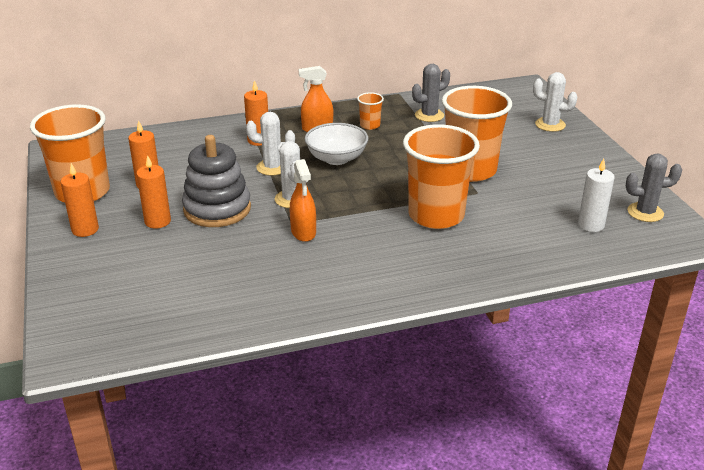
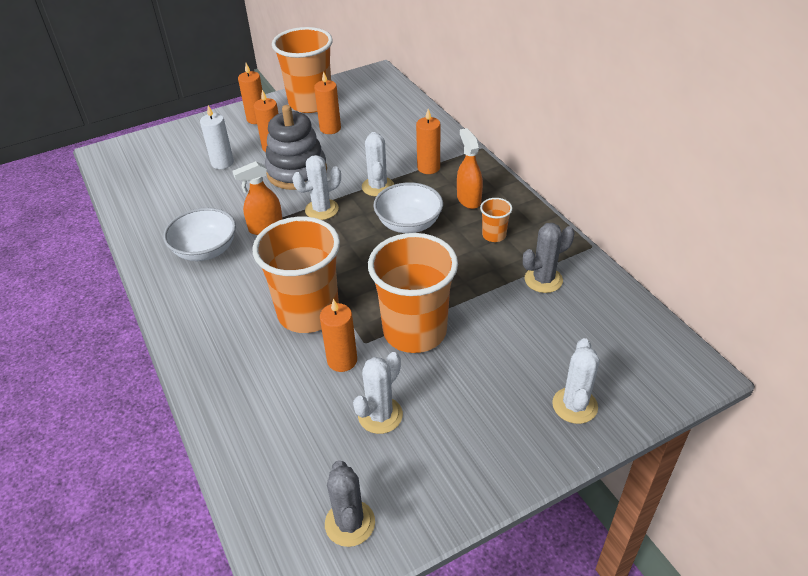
camera: 80 degrees right, 10 degrees up
(323, 270) = (205, 250): none -> white bowl
(429, 115) = (543, 280): grey cactus -> grey cactus turned 75 degrees counterclockwise
(495, 204) = (342, 360): none -> orange candle
(553, 193) = (380, 415): none -> white cactus
(591, 225) = (309, 457): white candle -> white candle (222, 163)

